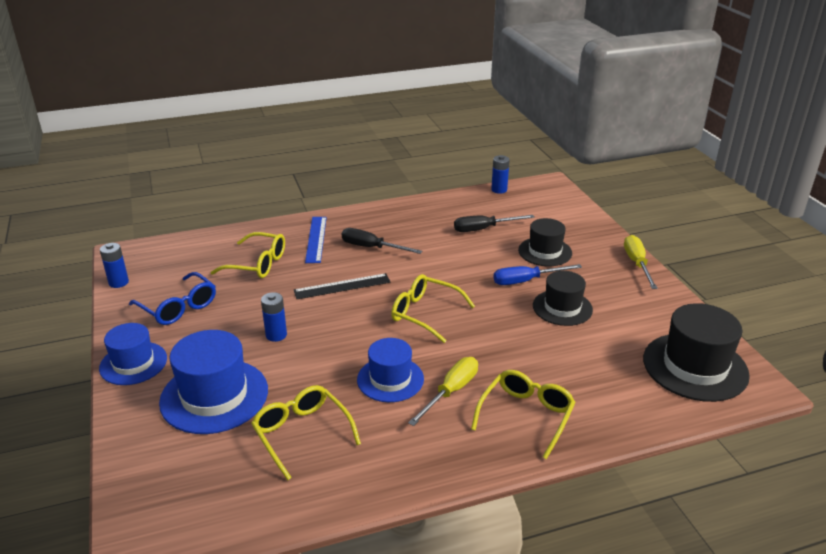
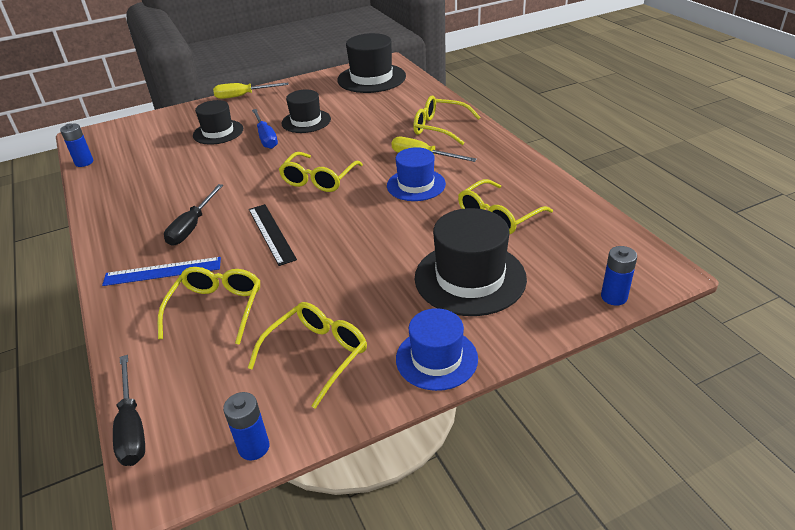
camera: 95 degrees left, 5 degrees up
(178, 307) = (317, 355): blue glasses -> yellow glasses
(214, 396) = (470, 278): blue hat -> black hat
(276, 335) = (364, 260): blue battery -> blue battery (614, 297)
(484, 229) = (168, 164): black screwdriver -> black screwdriver (132, 426)

